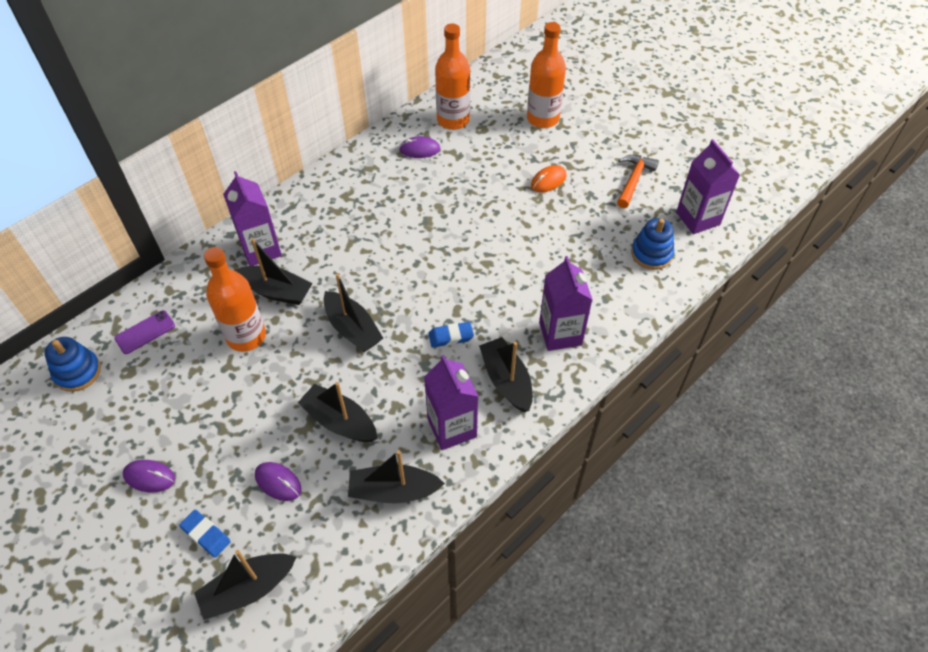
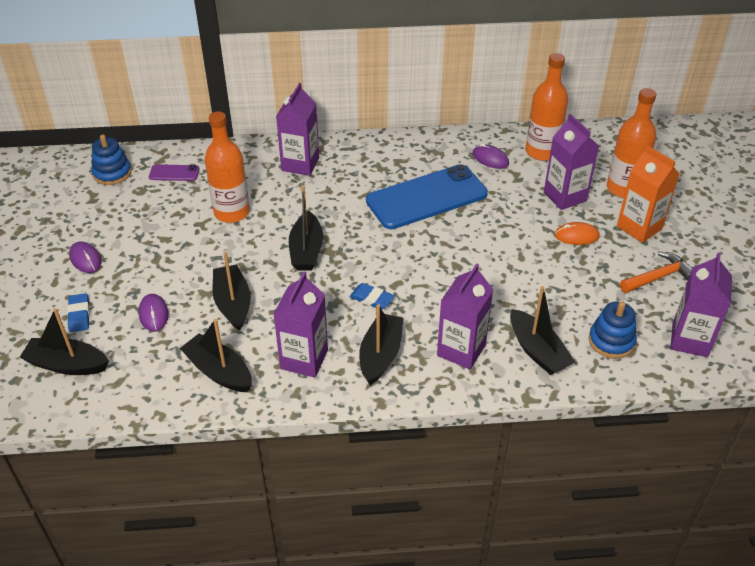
camera: 40 degrees right, 10 degrees down
(277, 291) = (282, 196): black boat -> black boat (537, 351)
(403, 216) = (426, 197): none -> blue phone
(508, 150) = (565, 196): none -> purple carton
(584, 146) = (639, 227): none -> orange carton

